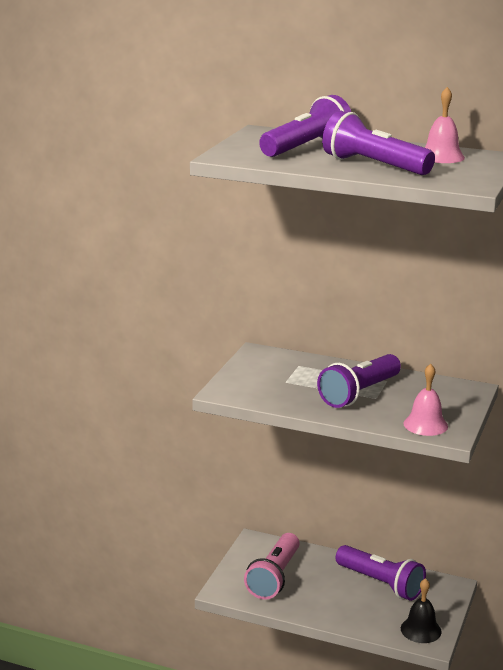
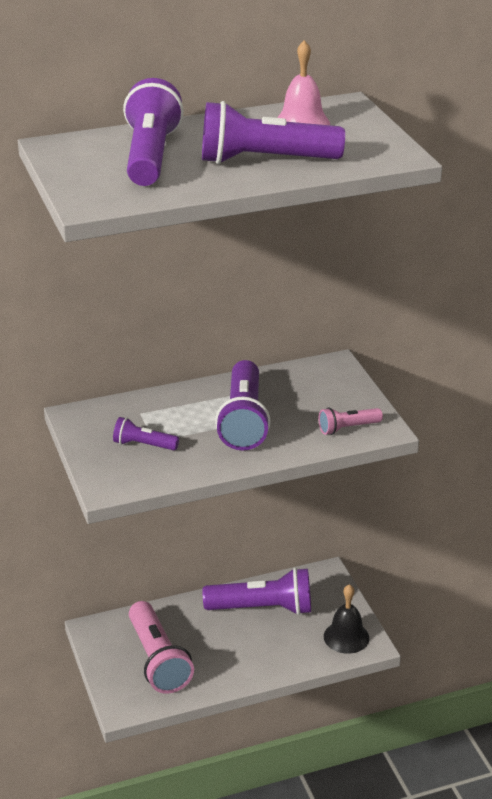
camera: 40 degrees left, 10 degrees up
(275, 381) = (143, 445): none -> purple flashlight
(425, 424) = (347, 428): pink bell -> pink flashlight

